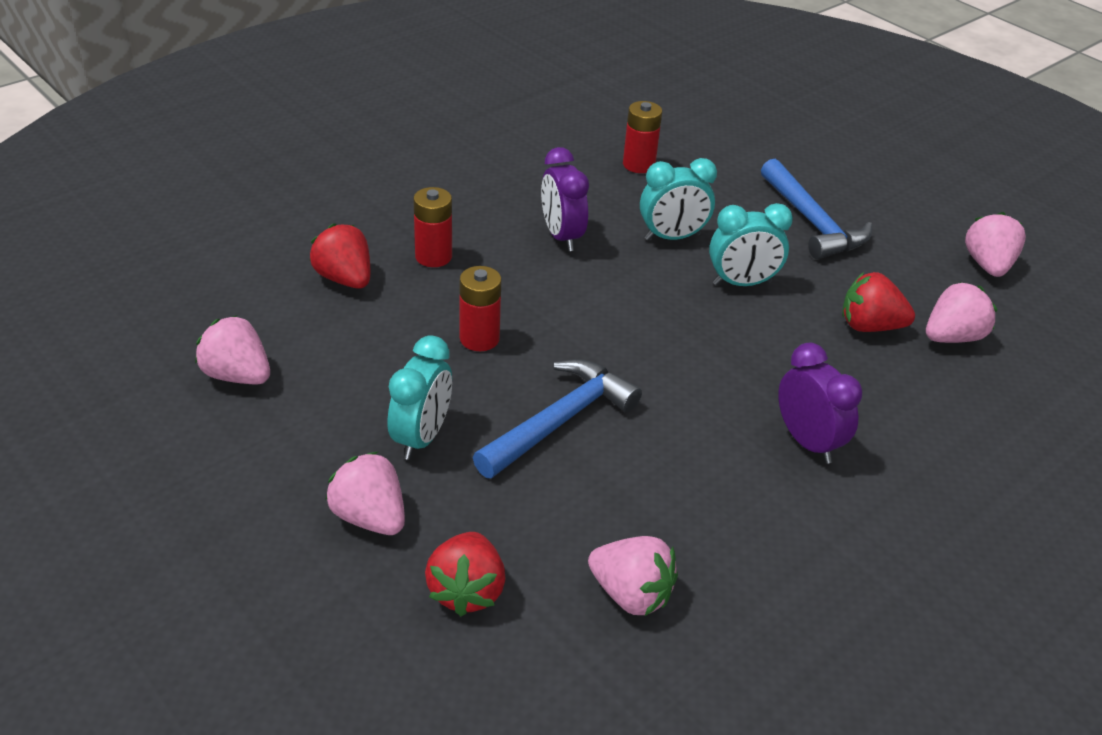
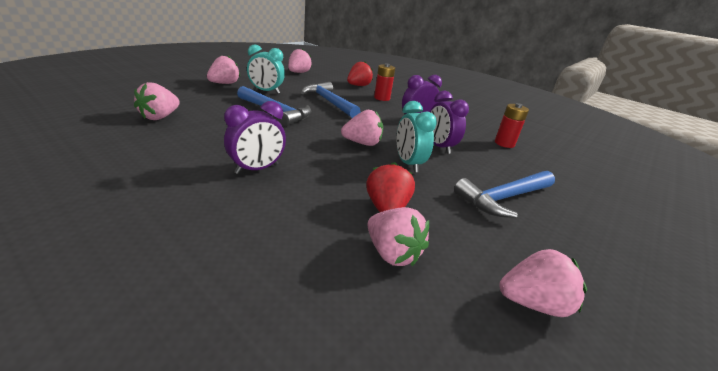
camera: 80 degrees right, 10 degrees down
(466, 591) = (180, 93): red strawberry -> none
(479, 339) = (329, 102): red battery -> blue hammer
(672, 237) = (439, 147): turquoise clock -> purple clock
(682, 319) = (362, 143): none -> pink strawberry

